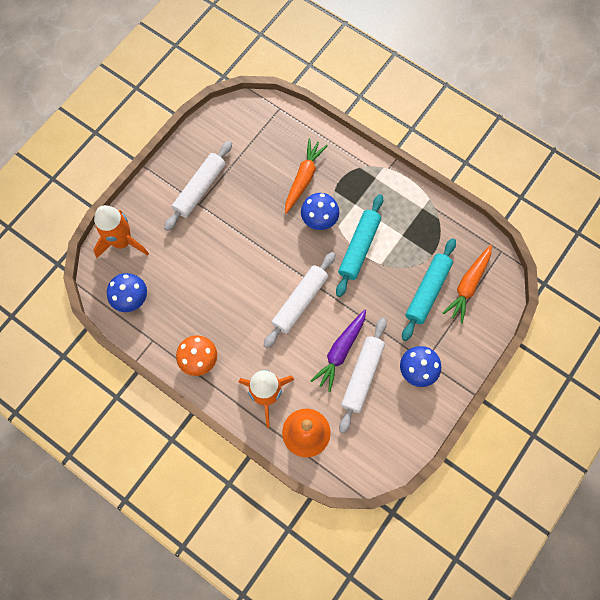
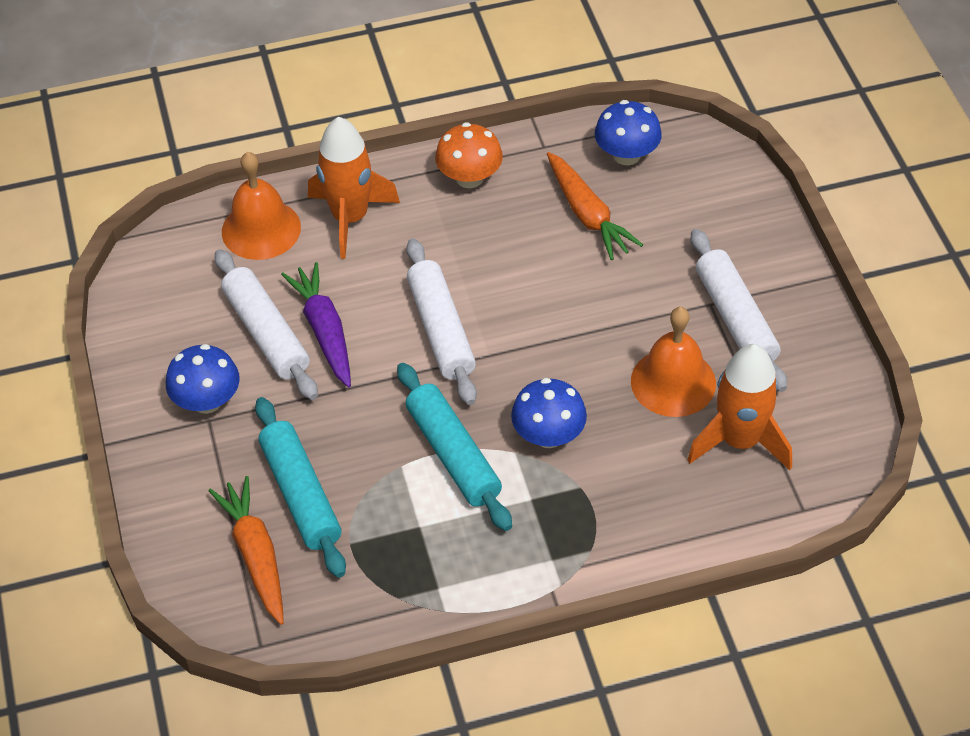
camera: 130 degrees right, 20 degrees down
(122, 242) = (724, 188): orange rocket -> orange rocket (739, 441)
(254, 191) = (673, 382): none -> orange bell
(303, 178) = (638, 459): orange carrot -> orange carrot (587, 215)

